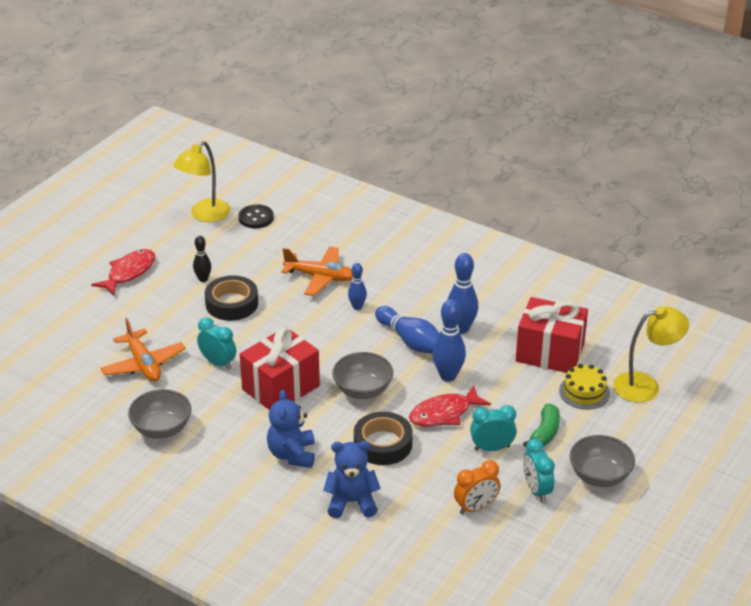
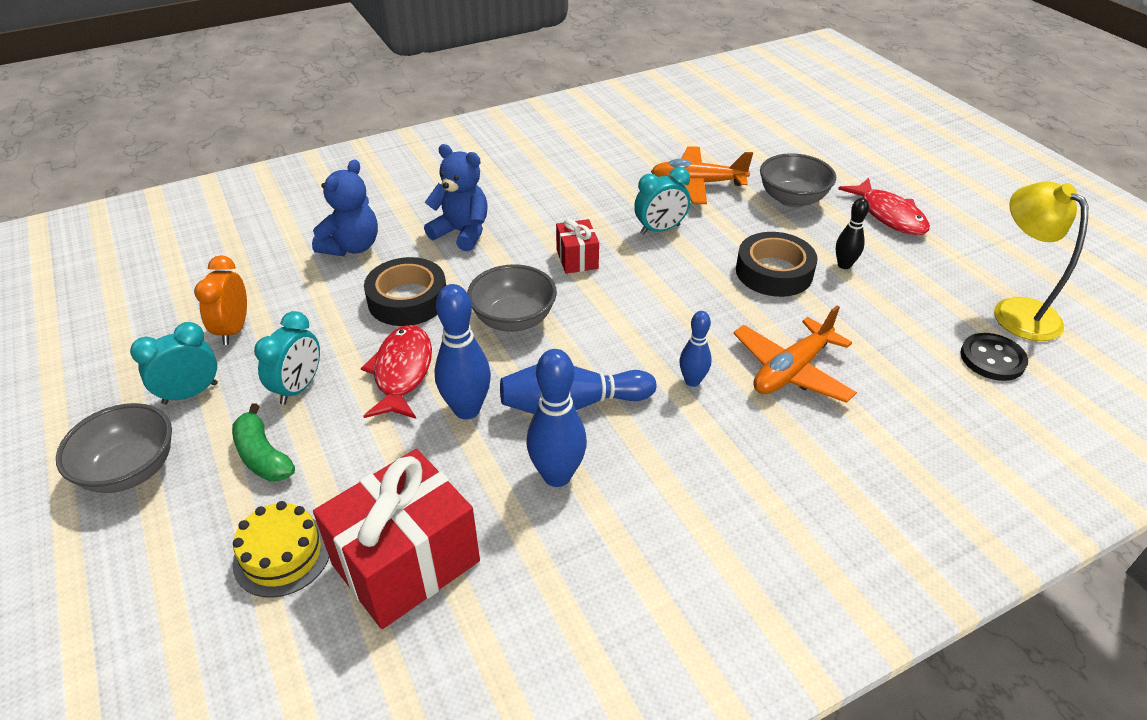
camera: 120 degrees right, 5 degrees up
(162, 429) = (582, 170): grey bowl -> grey bowl (792, 199)
(281, 387) = (577, 259): red gift -> red gift, size x0.51
(536, 490) = (190, 393): turquoise clock -> turquoise clock turned 45 degrees counterclockwise
(645, 385) = (204, 660): yellow lamp -> none

